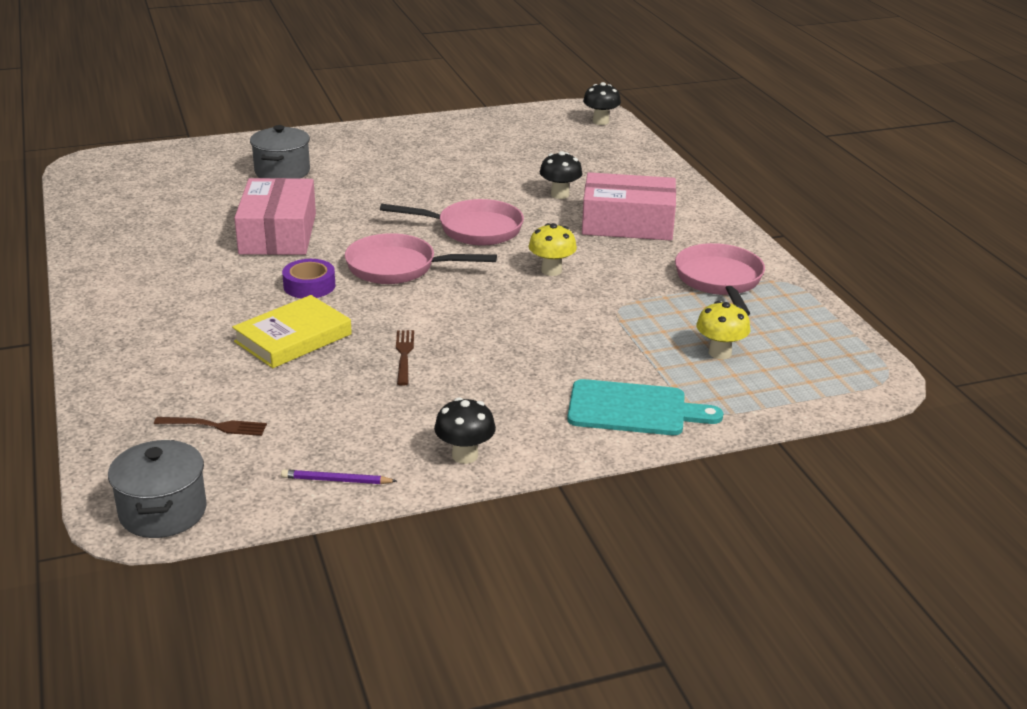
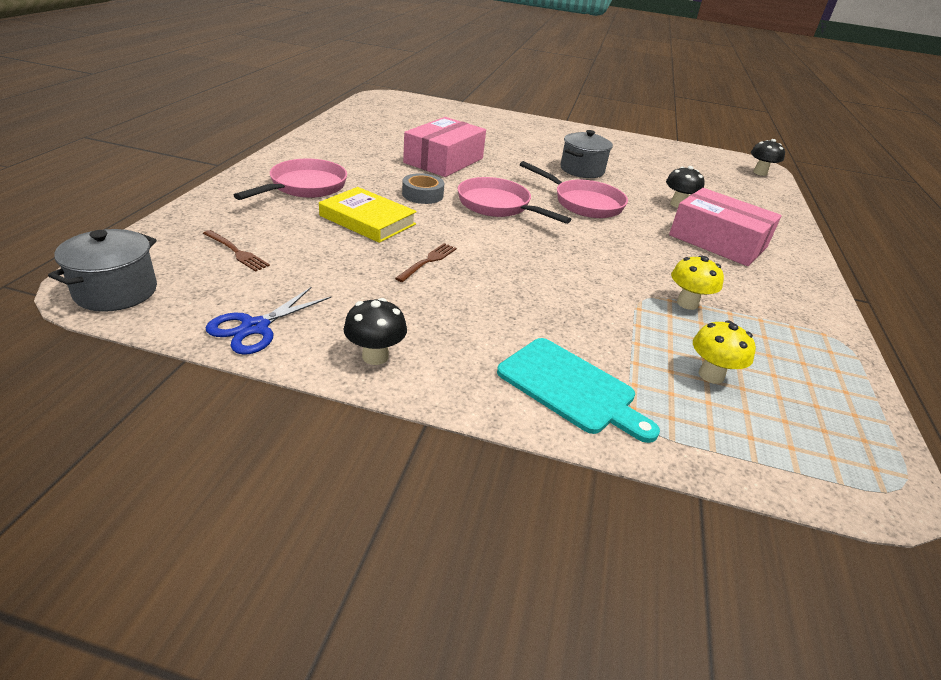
camera: 30 degrees right, 5 degrees up
(282, 172) = (492, 132): grey pot -> grey pot (582, 170)
(293, 338) = (367, 220): yellow book -> yellow book turned 45 degrees clockwise
(309, 286) = (422, 195): purple tape -> grey tape
(336, 480) = (255, 327): purple pencil -> blue scissors
(551, 271) = (615, 250): yellow mushroom -> yellow mushroom (687, 303)
(719, 281) = (767, 314): pink pan -> pink pan (305, 187)

